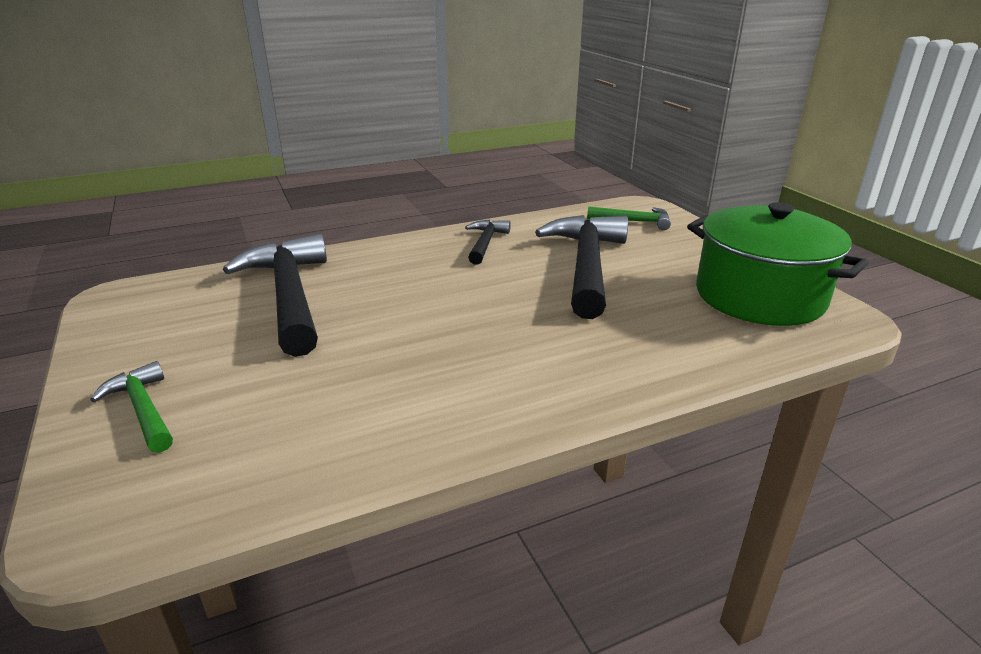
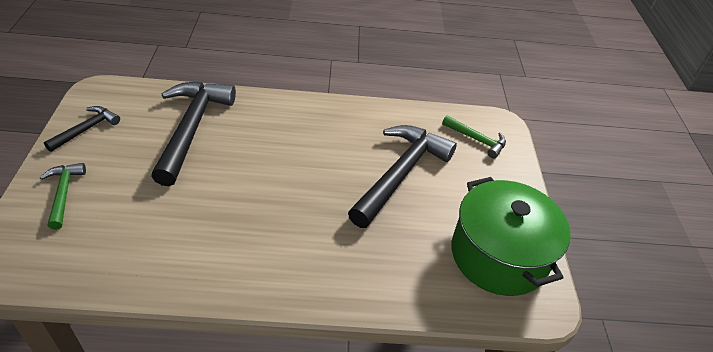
camera: 20 degrees right, 15 degrees up
(485, 243) = (349, 123): black hammer -> black hammer (86, 129)

